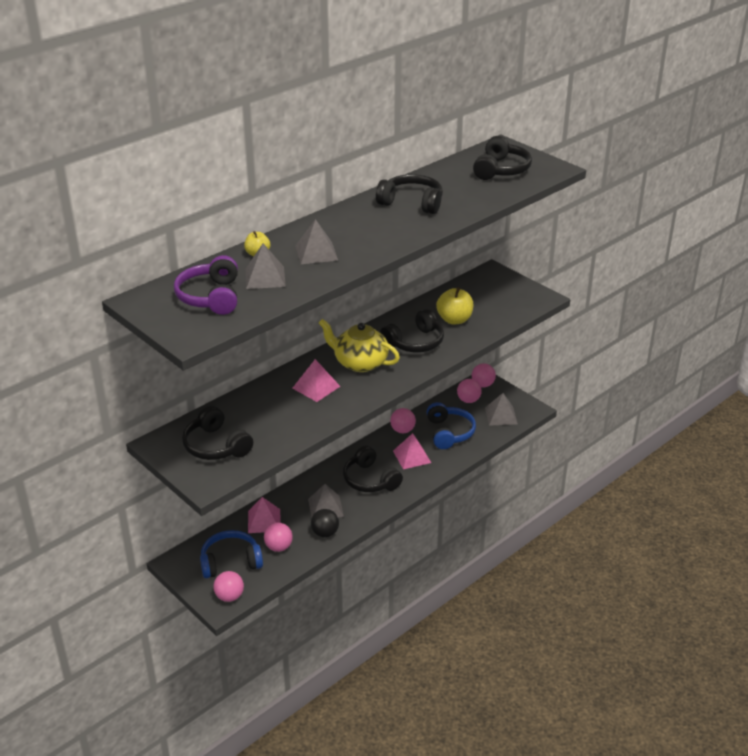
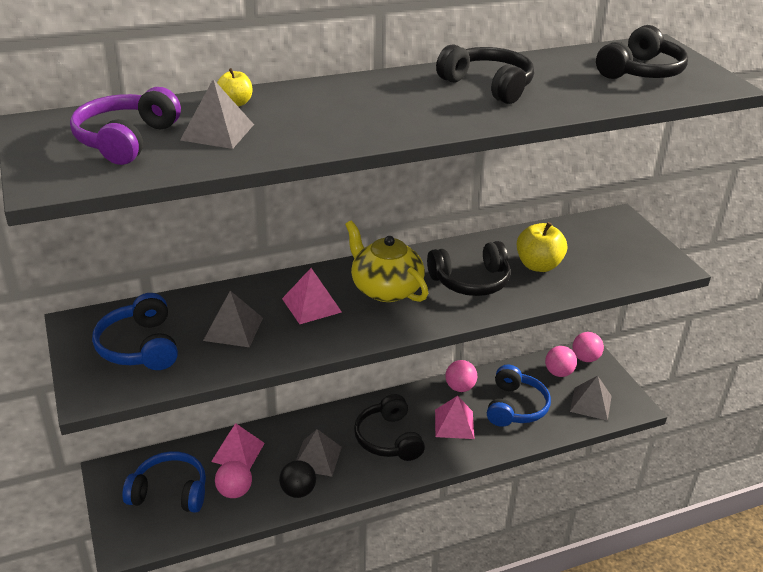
camera: 20 degrees right, 0 degrees up
(216, 446) = (140, 346): black headphones -> blue headphones
(229, 596) = (140, 538): pink ball -> none
(316, 253) = (311, 117): grey pyramid -> grey pyramid (233, 329)

